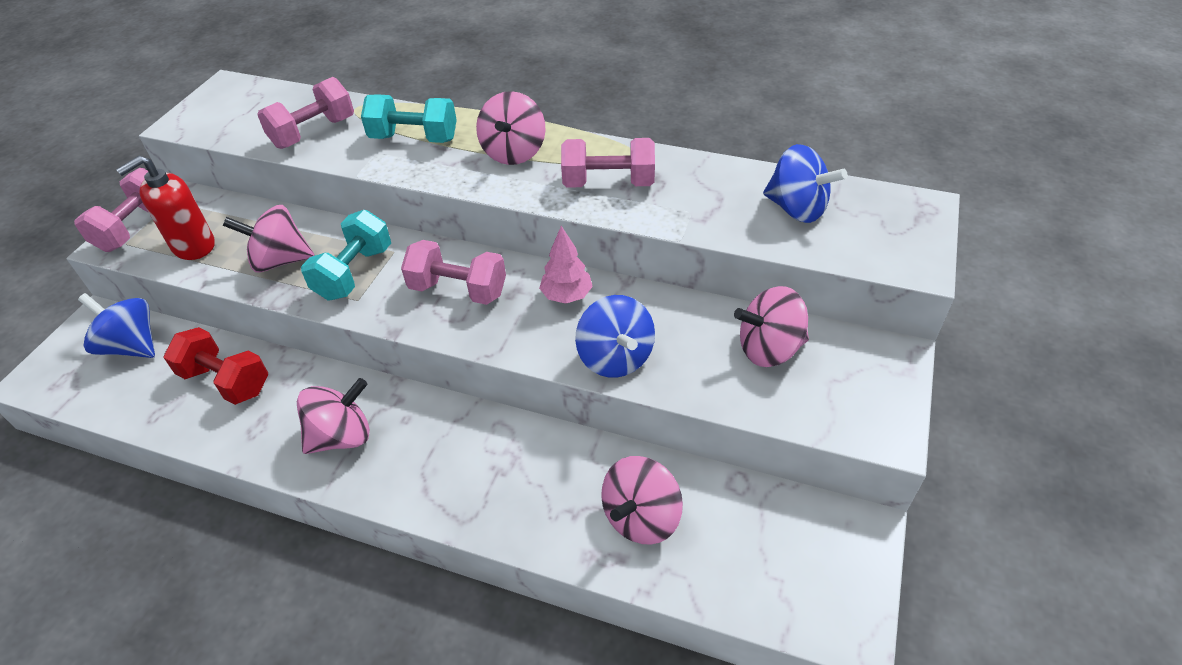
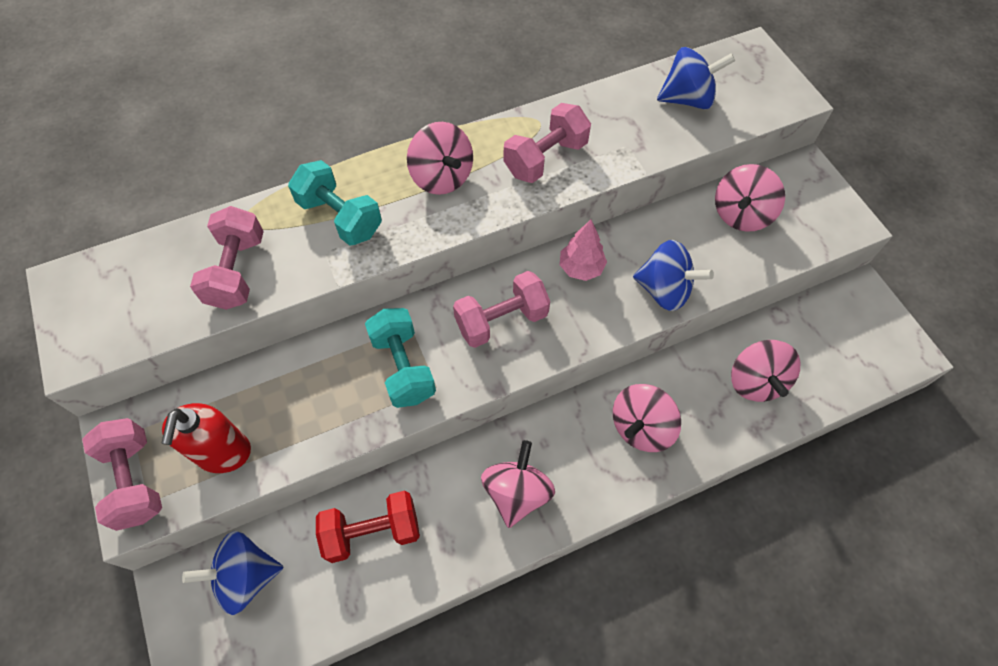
camera: 45 degrees left, 15 degrees up
(280, 260) = (325, 404): pink spinning top -> pink spinning top (641, 427)
(414, 138) = (340, 217): turquoise dumbbell -> turquoise dumbbell turned 75 degrees clockwise

